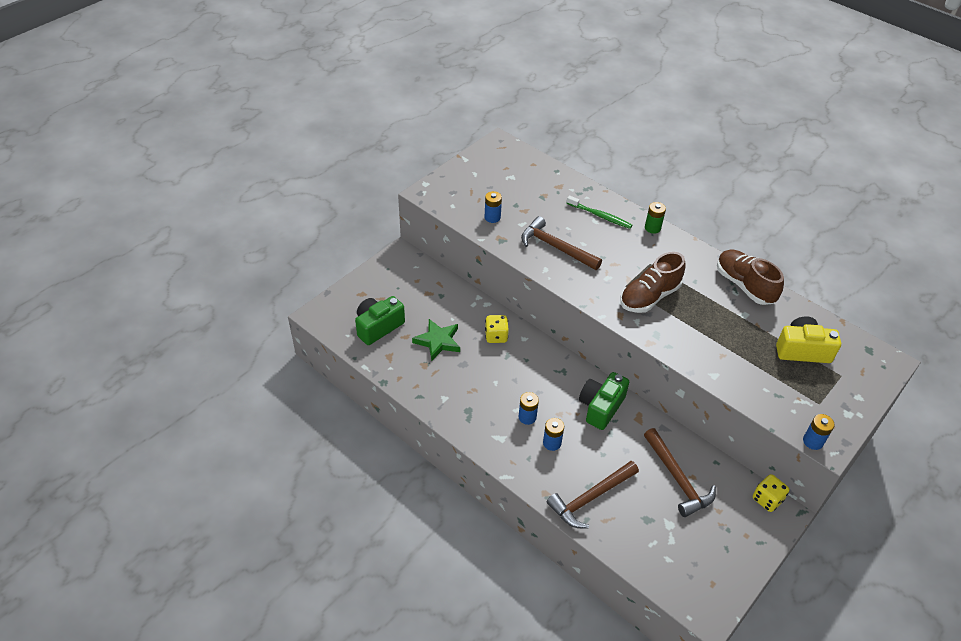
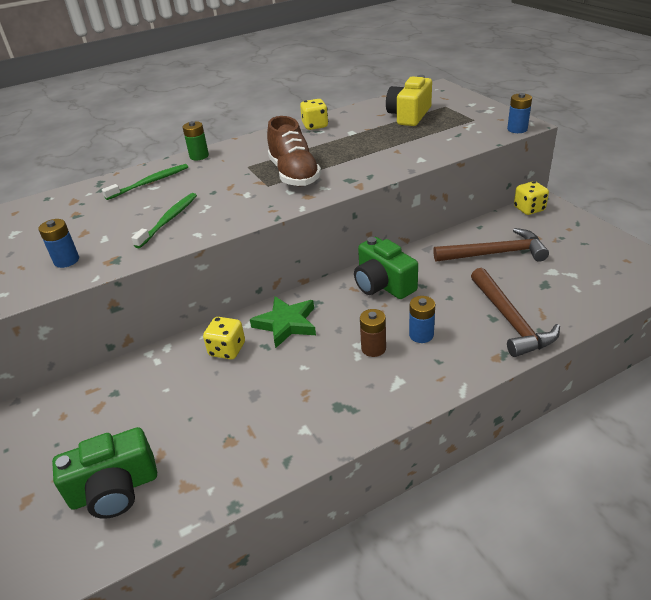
camera: 65 degrees left, 10 degrees down
(378, 327) = (115, 489): green camera -> green camera turned 90 degrees counterclockwise
(438, 341) = (196, 415): green star -> green star (286, 324)
(527, 417) = (373, 348): blue battery -> brown battery
(556, 247) = (169, 220): brown hammer -> green toothbrush
(744, 285) = (315, 126): brown shoe -> yellow dice

